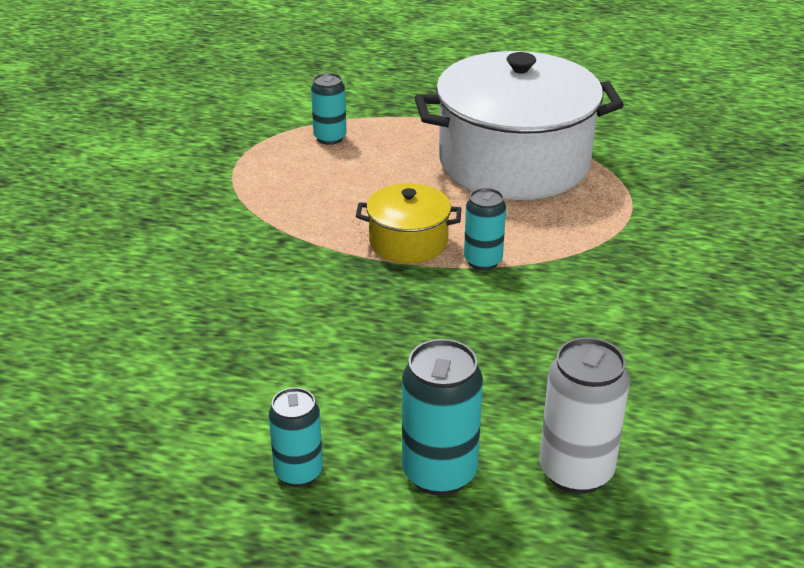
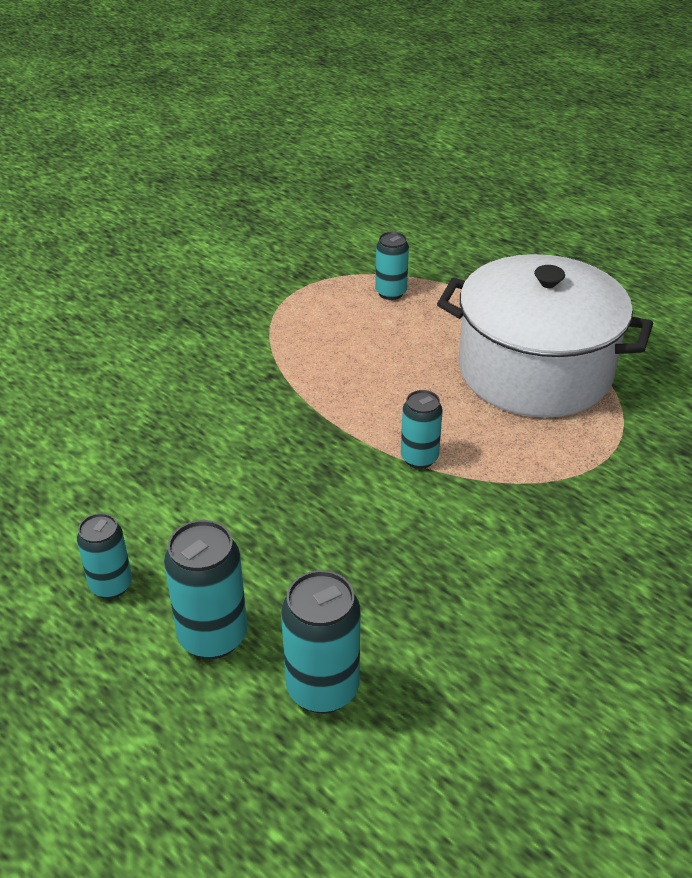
camera: 30 degrees right, 5 degrees up
(408, 242) = (371, 415): yellow pot -> none
(576, 471) = (322, 688): white can -> turquoise can

